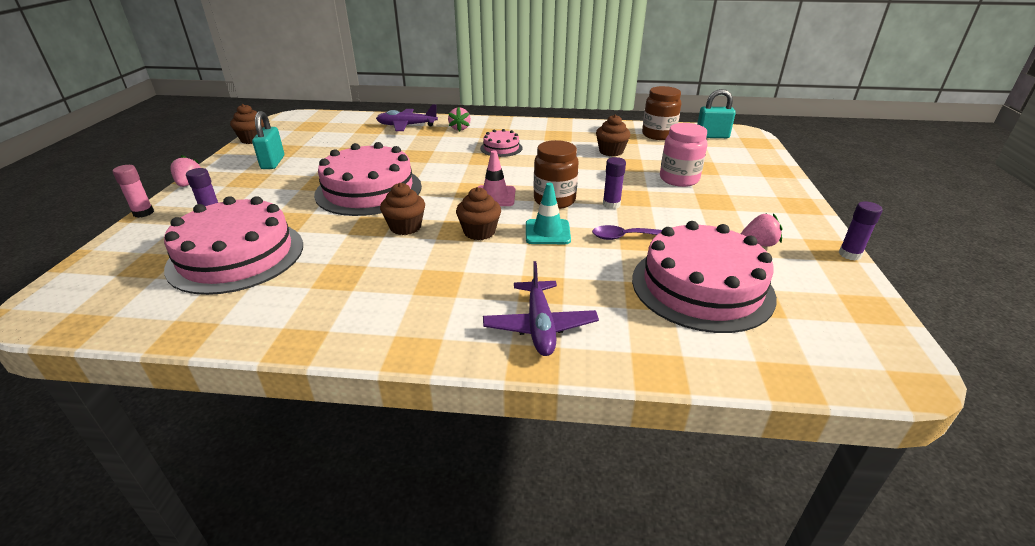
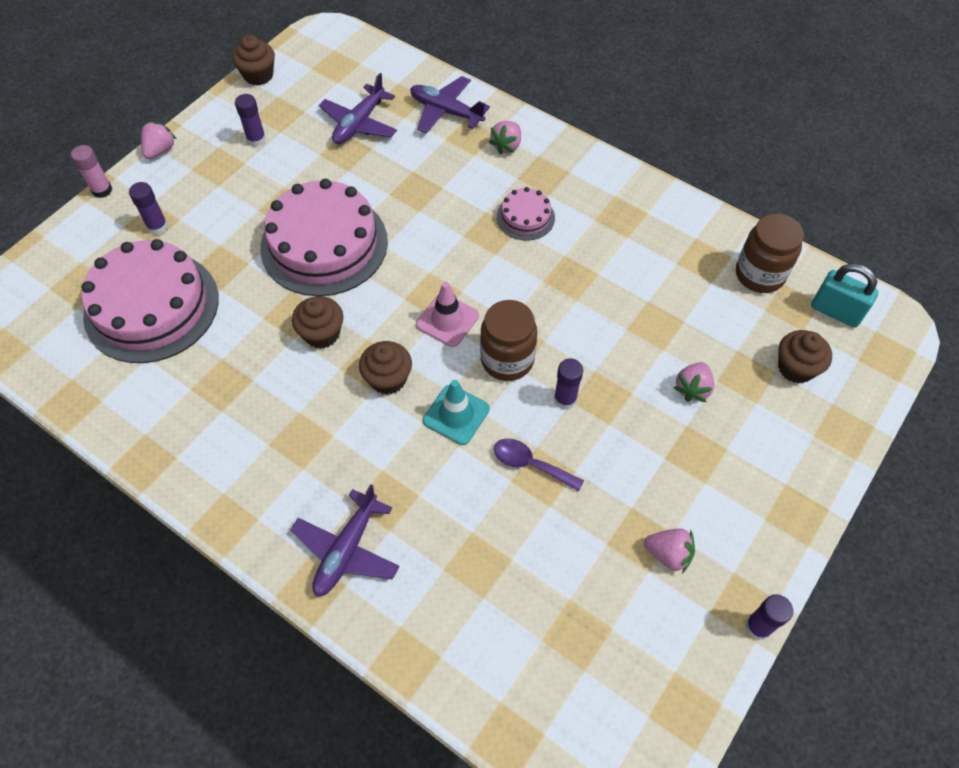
camera: 30 degrees right, 25 degrees up
(273, 162) = (256, 139): turquoise padlock -> purple glue stick
(349, 141) = (359, 123): none -> purple plane
(611, 151) = (659, 287): brown cupcake -> brown cupcake (795, 368)
(679, 179) = (692, 388): pink jar -> pink strawberry
(702, 287) = (541, 583): pink cake -> none

